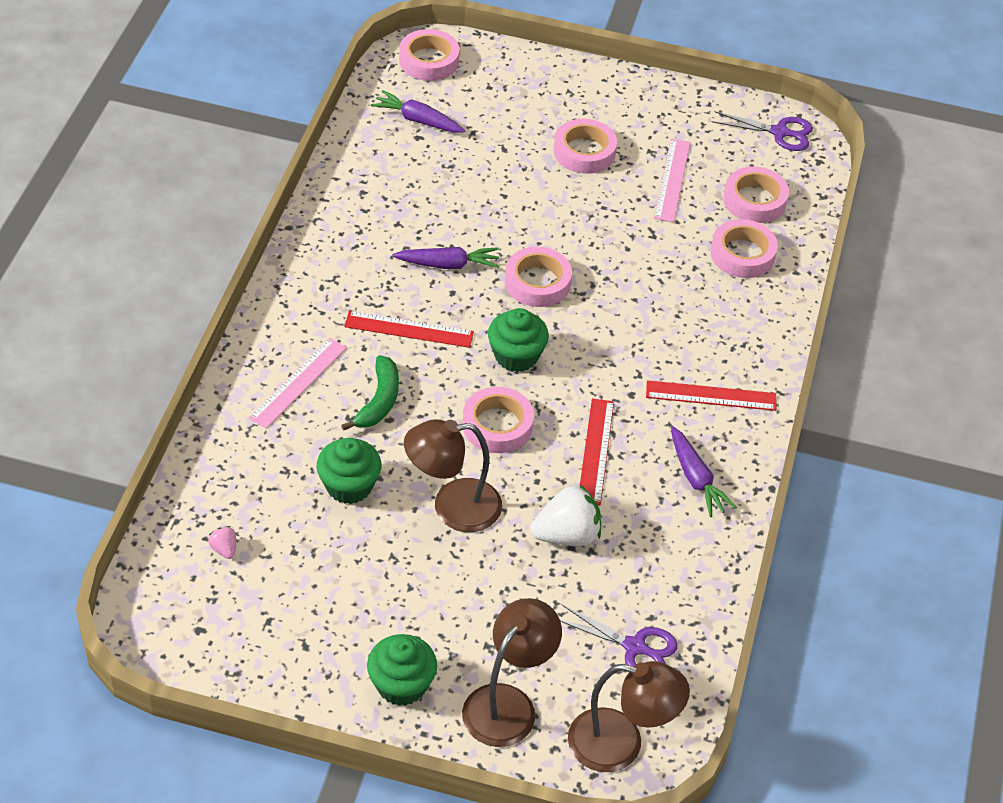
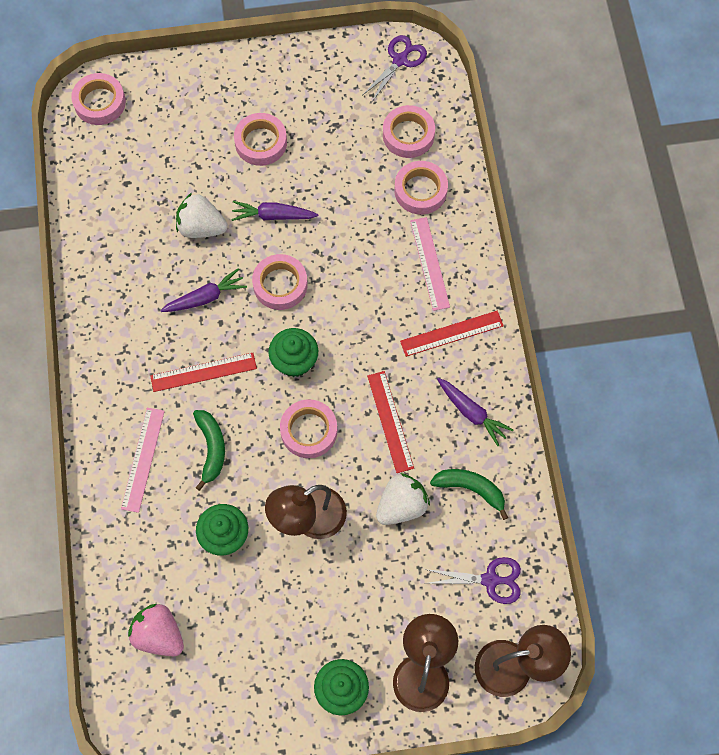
camera: 20 degrees left, 20 degrees up
(224, 549) = (159, 634): pink strawberry -> pink strawberry, size x2.15
(418, 120) = (118, 166): purple carrot -> purple carrot (273, 216)
(478, 202) = (201, 227): none -> white strawberry
(657, 550) = (471, 489): none -> green banana
(672, 180) = (339, 142): pink ruler -> pink ruler (430, 263)
(780, 132) = (400, 60): purple scissors -> purple scissors turned 45 degrees counterclockwise

